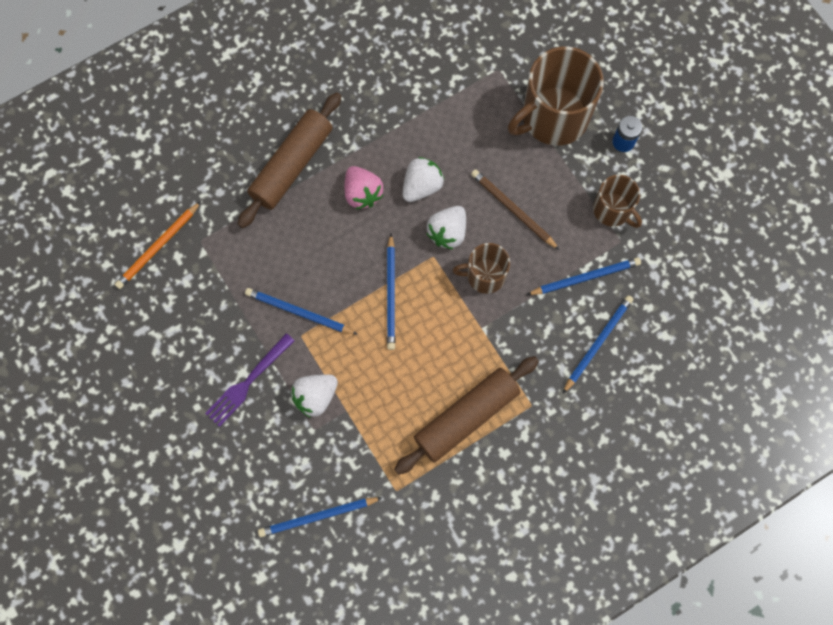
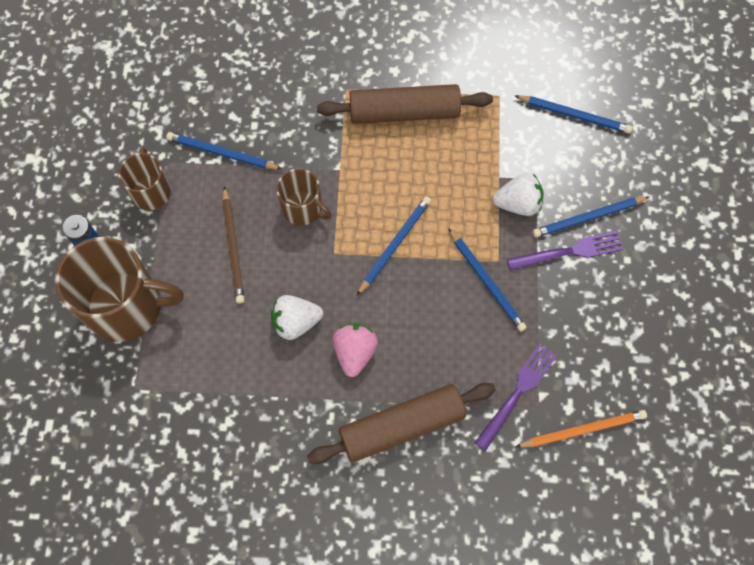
camera: 145 degrees left, 5 degrees down
(222, 243) = (518, 392): none -> purple fork
(447, 232) = (305, 265): white strawberry -> none
(597, 343) = (256, 100): blue pencil -> blue pencil (588, 218)

